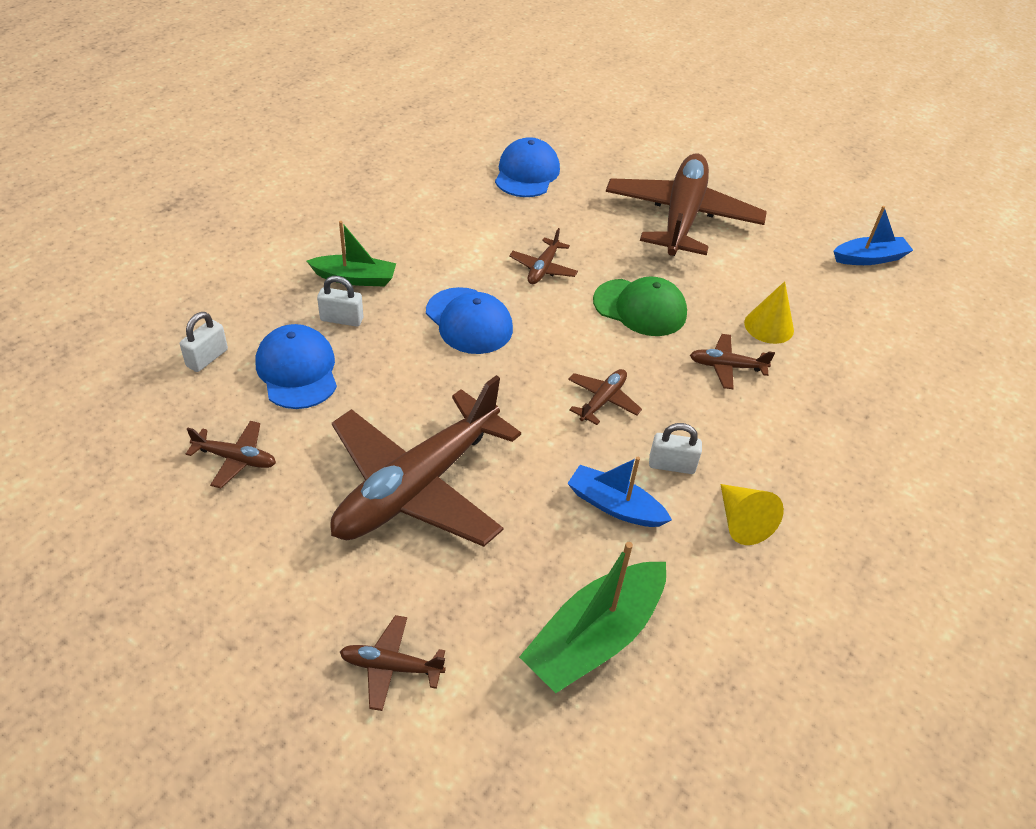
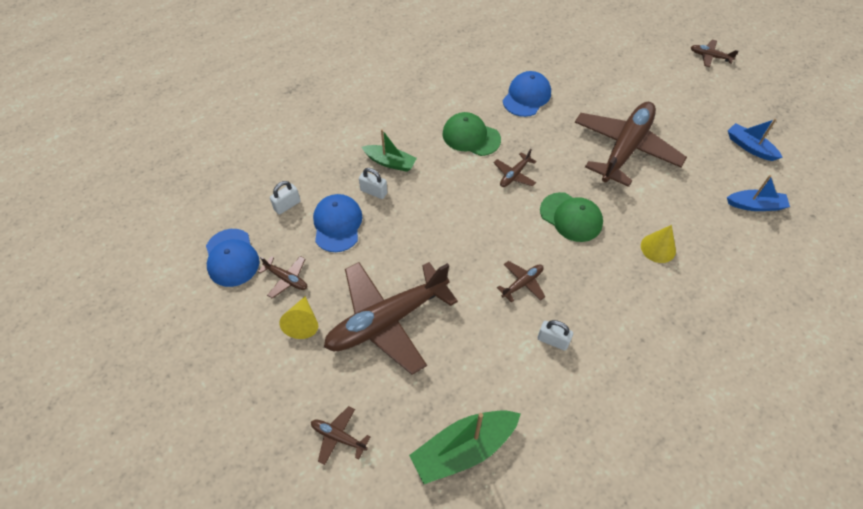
camera: 20 degrees right, 10 degrees up
(464, 230) = (471, 136): none -> green cap
(469, 321) = (453, 207): blue cap -> blue cap (232, 258)
(614, 506) = (505, 362): blue boat -> blue boat (749, 147)
(726, 366) = (616, 274): brown plane -> brown plane (709, 56)
(741, 521) = (586, 392): yellow cone -> yellow cone (302, 323)

